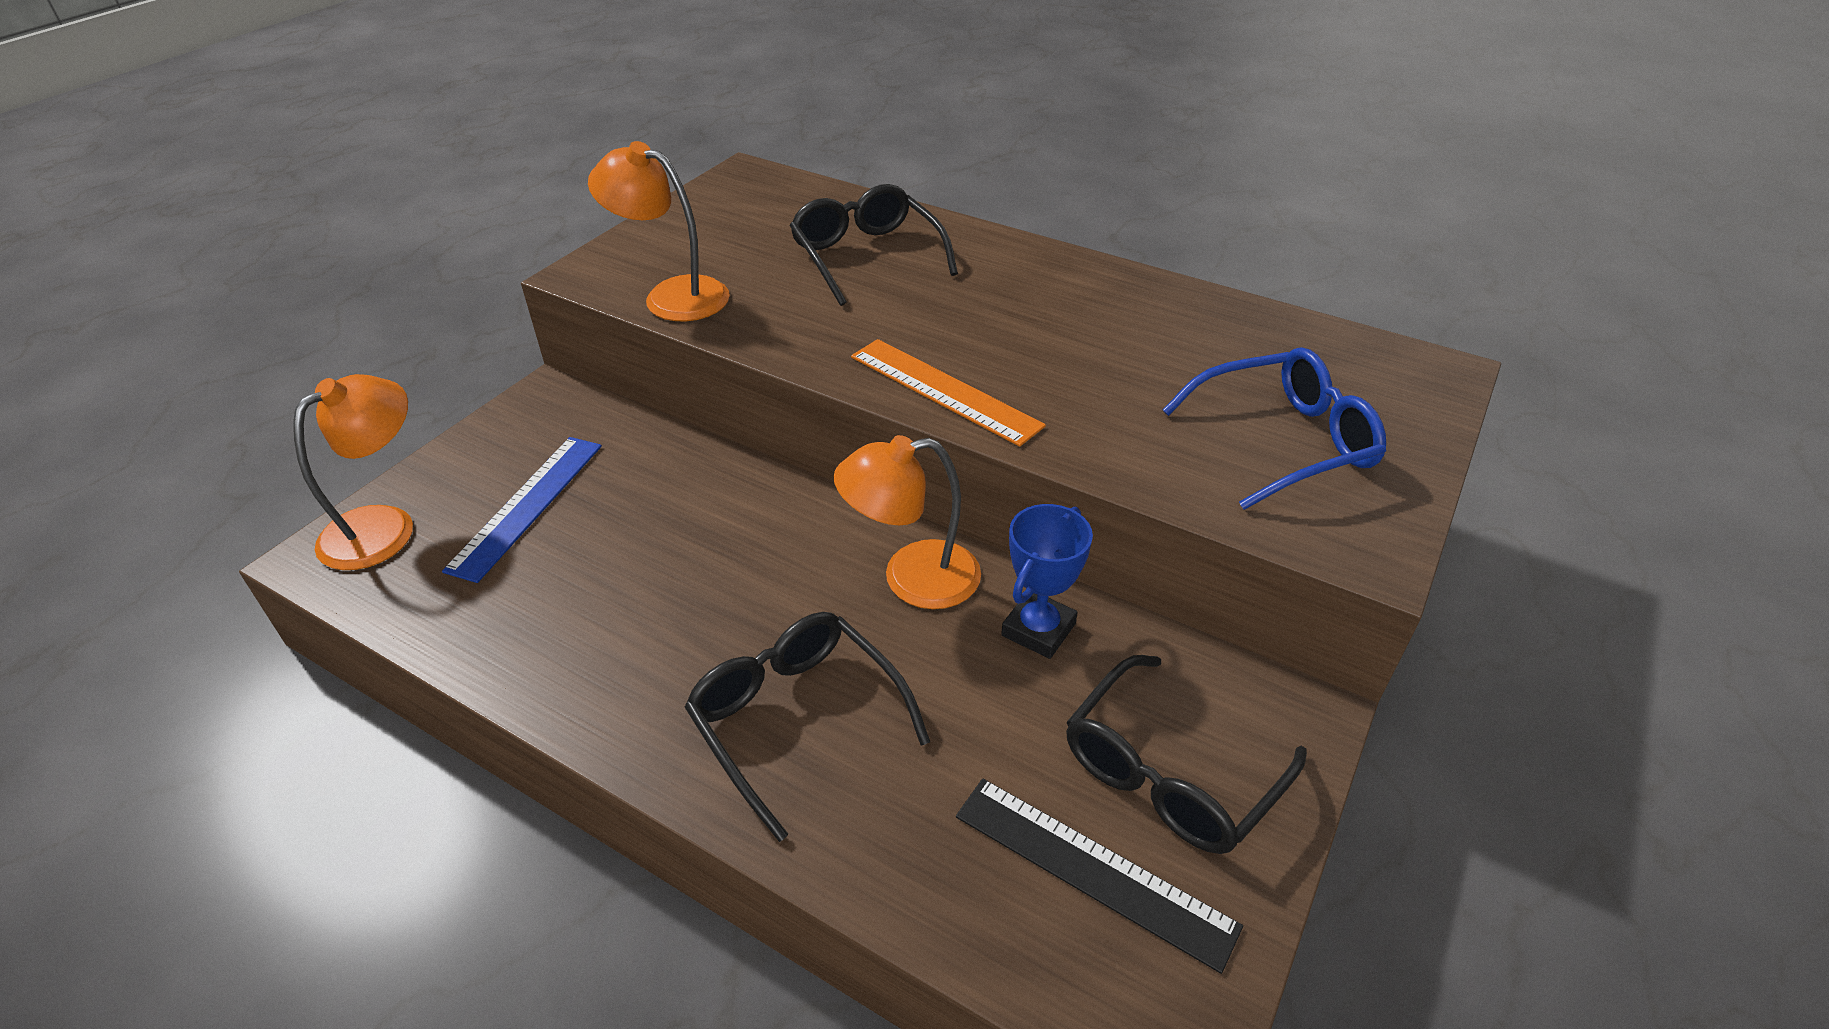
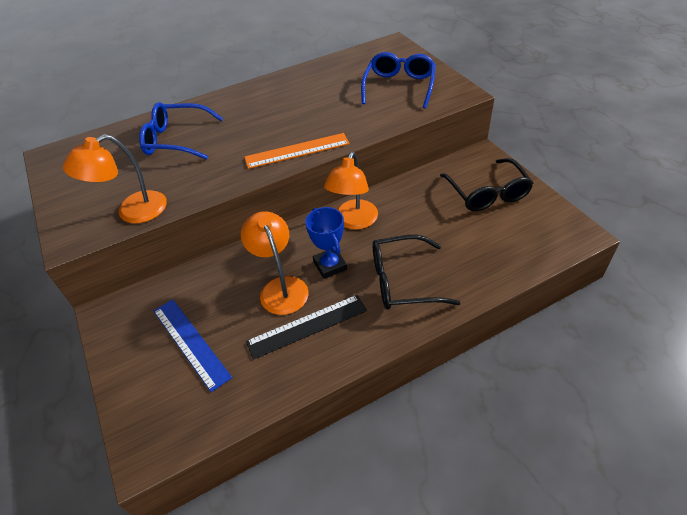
camera: 55 degrees left, 5 degrees up
(384, 526) = (147, 414): orange lamp -> orange lamp (280, 287)
(866, 256) = (176, 140): black glasses -> blue glasses
(1038, 629) = (405, 198): blue trophy -> blue trophy (330, 265)
(1093, 870) = (514, 227): black ruler -> black ruler (307, 326)

